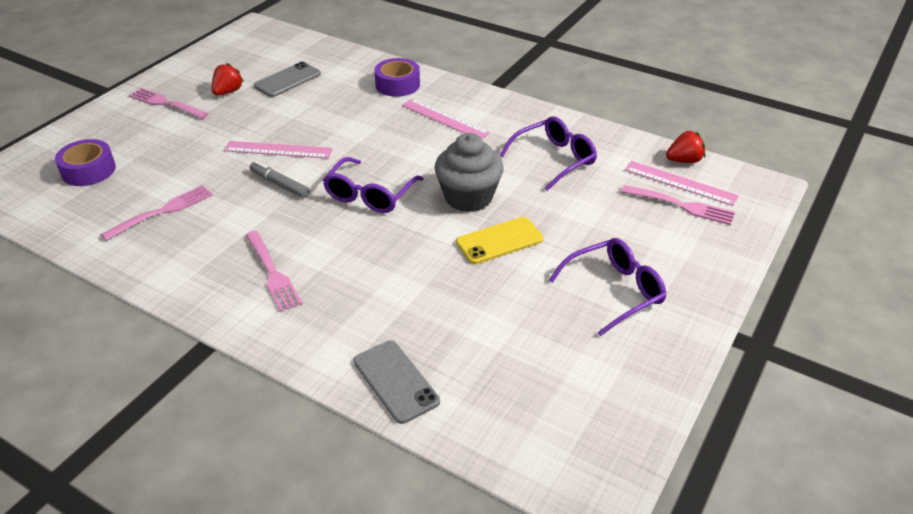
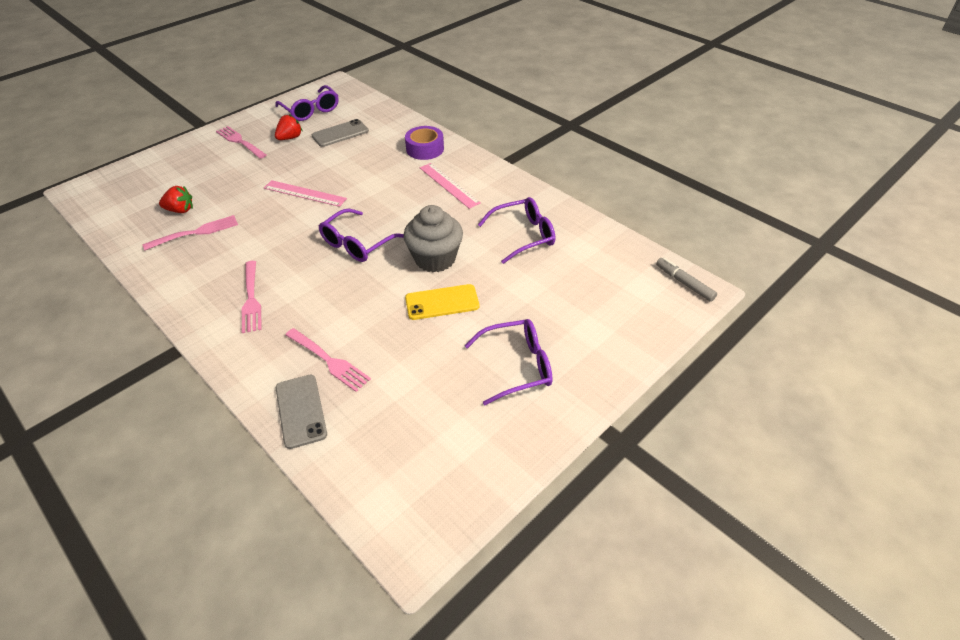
camera: 15 degrees right, 5 degrees up
(88, 170) = (159, 190): purple tape -> none
(237, 59) = (310, 110): none -> purple glasses
(280, 184) = (292, 223): grey marker -> grey marker (684, 283)
(680, 183) = (624, 275): pink ruler -> none
(680, 205) = (614, 296): pink fork -> pink fork (328, 360)
(684, 160) = (638, 254): red strawberry -> red strawberry (180, 210)

